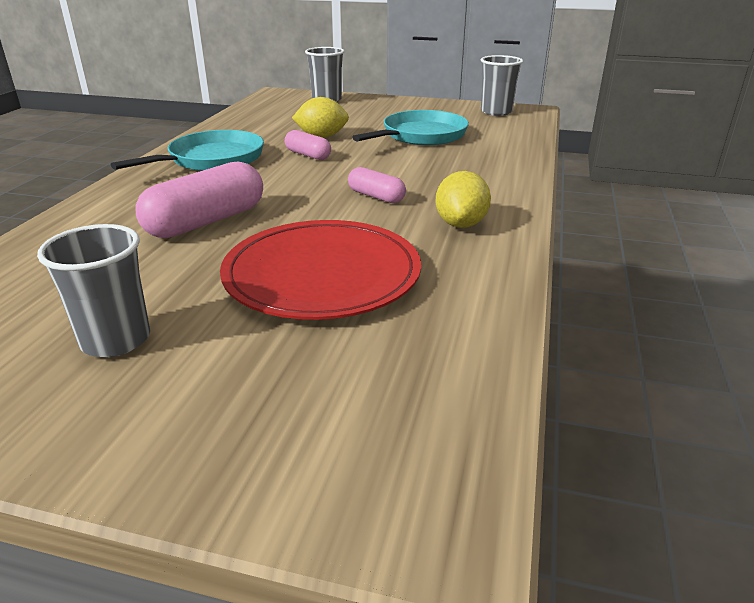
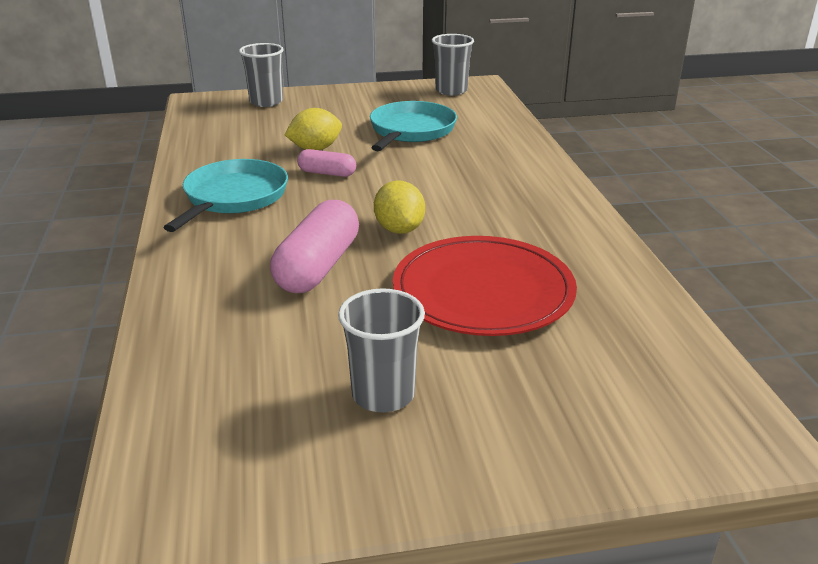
camera: 25 degrees left, 0 degrees up
(376, 196) = (443, 206): pink capsule -> none
(461, 224) = (542, 217): yellow lemon -> yellow lemon (399, 229)

